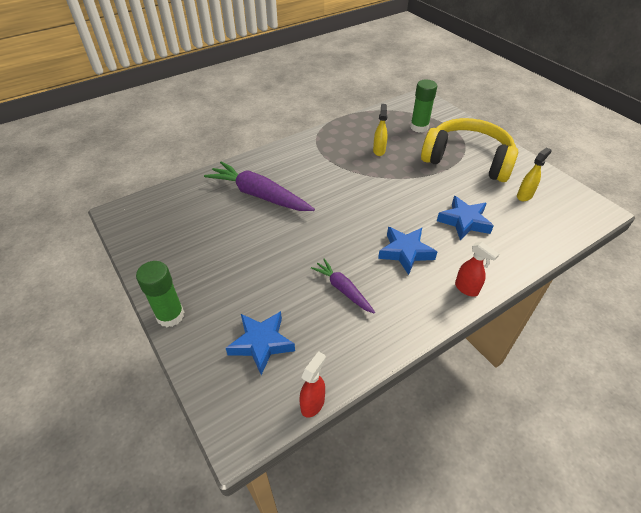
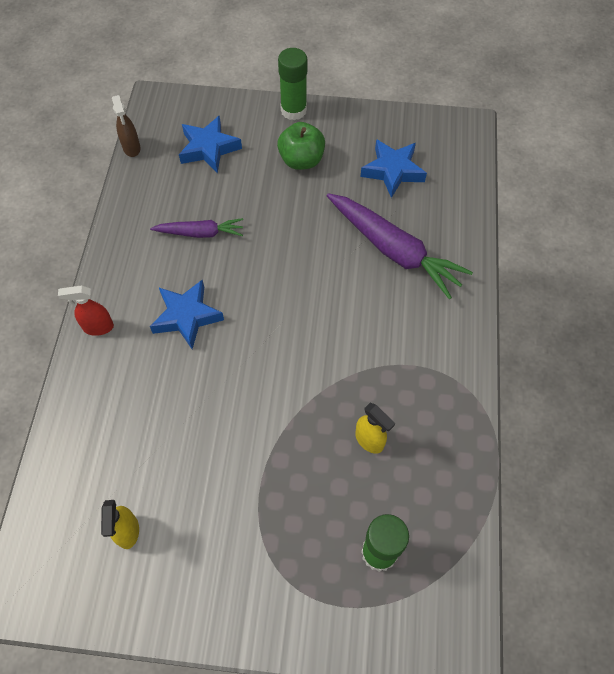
camera: 130 degrees right, 15 degrees up
(223, 277) = (301, 160): none -> green apple
(259, 195) = (394, 250): purple carrot -> purple carrot turned 60 degrees clockwise
(313, 404) = (131, 148): red spray bottle -> brown spray bottle
(464, 221) = (165, 413): blue star -> blue star (393, 171)
(467, 160) = (251, 539): yellow headphones -> none

